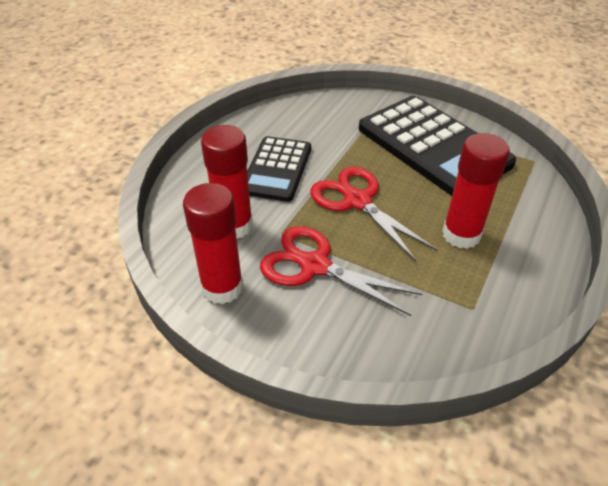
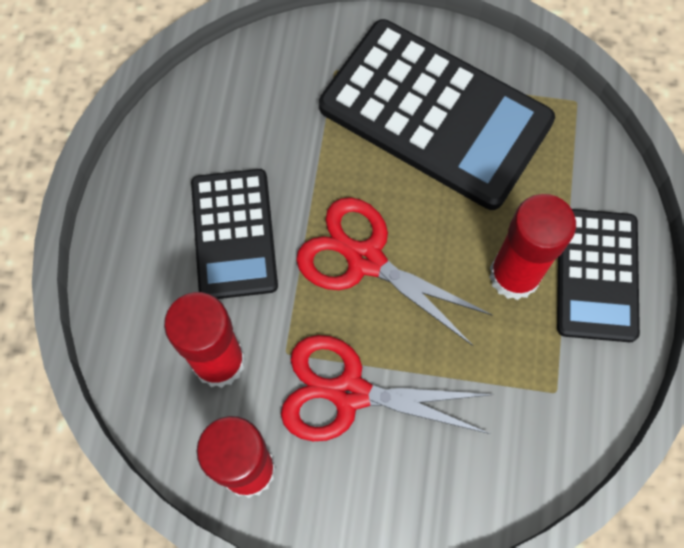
camera: 20 degrees left, 25 degrees up
(525, 250) = (596, 275): none -> black calculator

